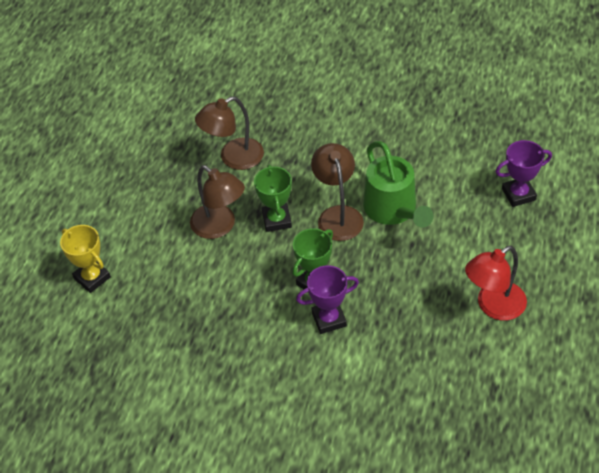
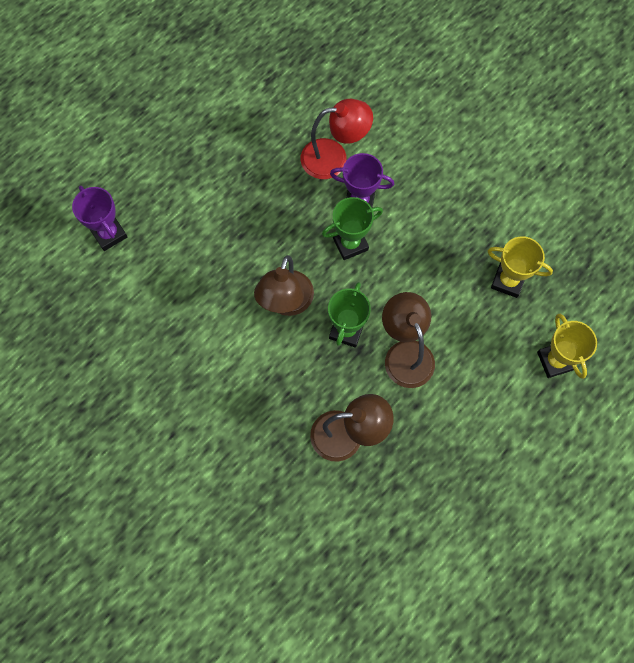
camera: 155 degrees left, 20 degrees up
(159, 319) = (508, 281): none -> yellow trophy
(393, 210) = (232, 280): green watering can -> none
(493, 306) = (217, 142): red lamp -> red lamp (334, 158)
(518, 194) = (109, 234): purple trophy -> purple trophy turned 45 degrees clockwise

